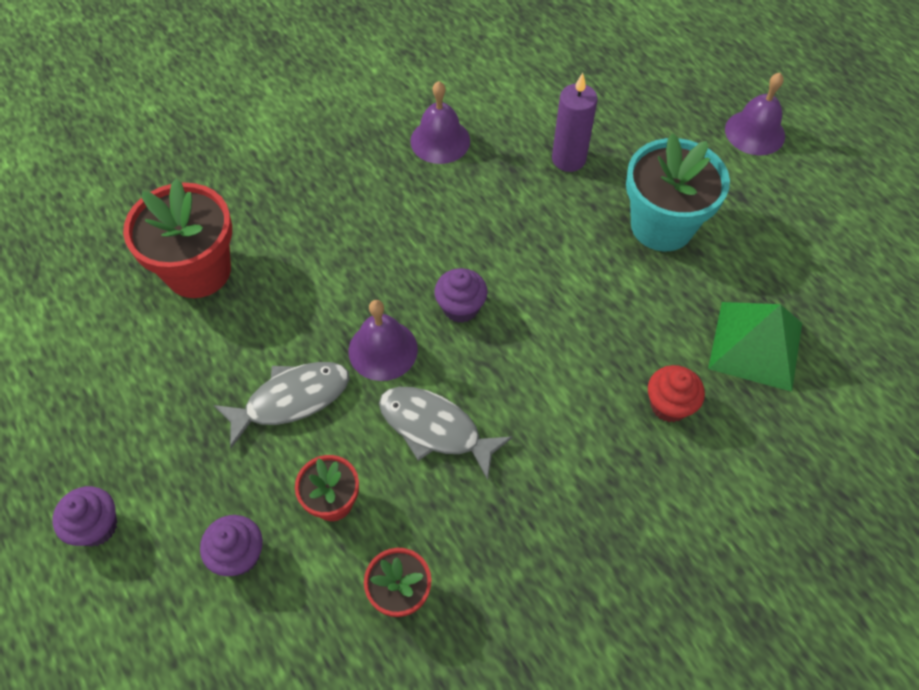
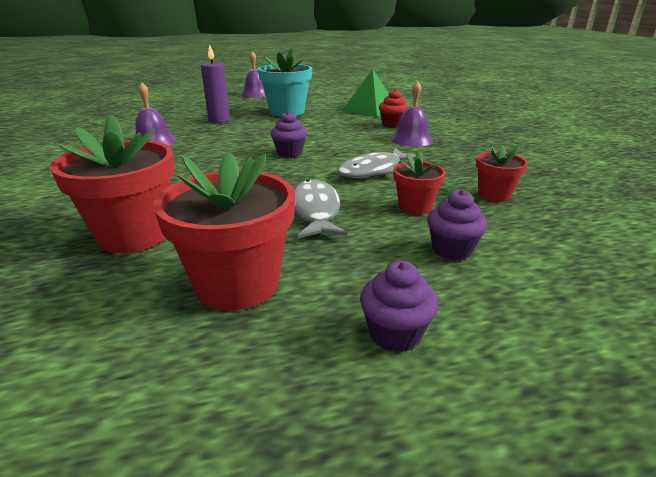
camera: 70 degrees left, 30 degrees down
(139, 389) = (237, 284): none -> red flower pot
(383, 350) = (299, 176): purple bell -> purple bell (411, 139)

